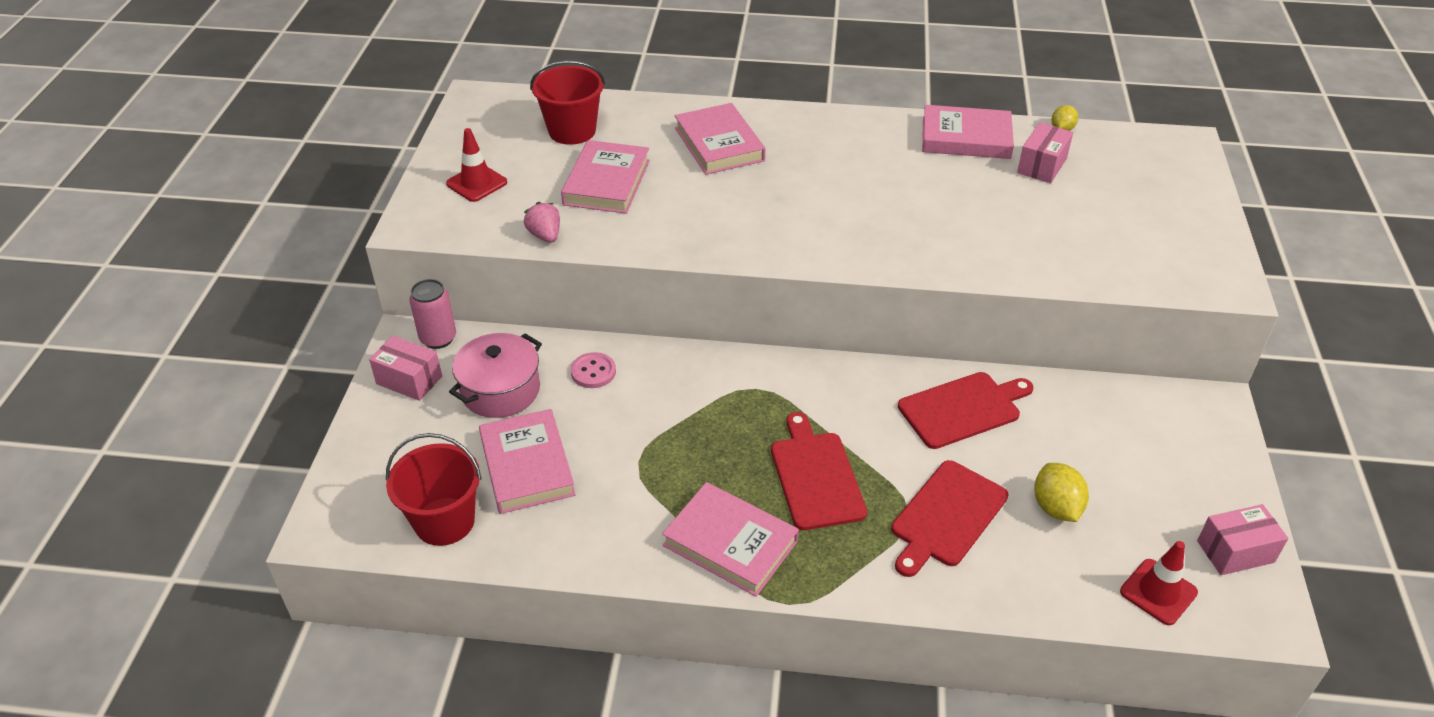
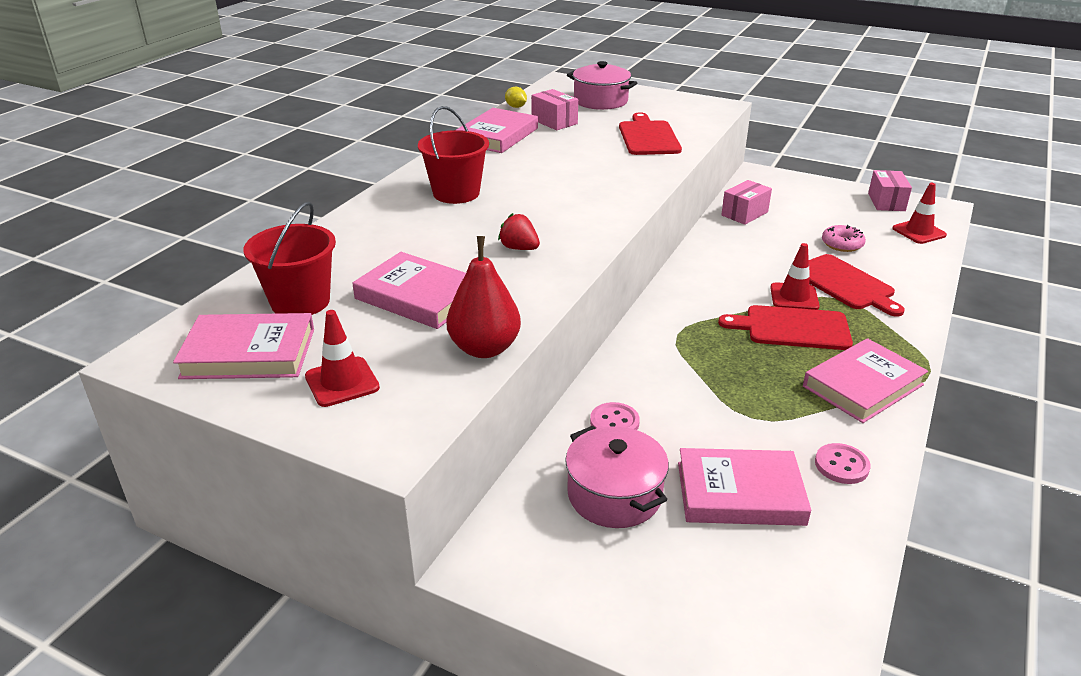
camera: 70 degrees left, 10 degrees down
(409, 380) = (562, 573): pink box -> pink box (744, 214)
(438, 338) = (497, 535): pink can -> none
(444, 521) = (812, 573): red bucket -> red bucket (456, 193)
(545, 235) = (484, 348): pink strawberry -> red pear
(589, 532) = (841, 465): none -> pink button
(718, 213) = (519, 248): none -> red strawberry
(719, 144) = (409, 228): pink book -> pink book (249, 353)
(885, 471) = (794, 297): none -> red traffic cone
(963, 409) = (735, 252): red cutting board -> red cutting board (648, 137)
(1056, 507) = (842, 244): yellow lemon -> pink donut
(1144, 185) = (600, 101): none -> pink pot

